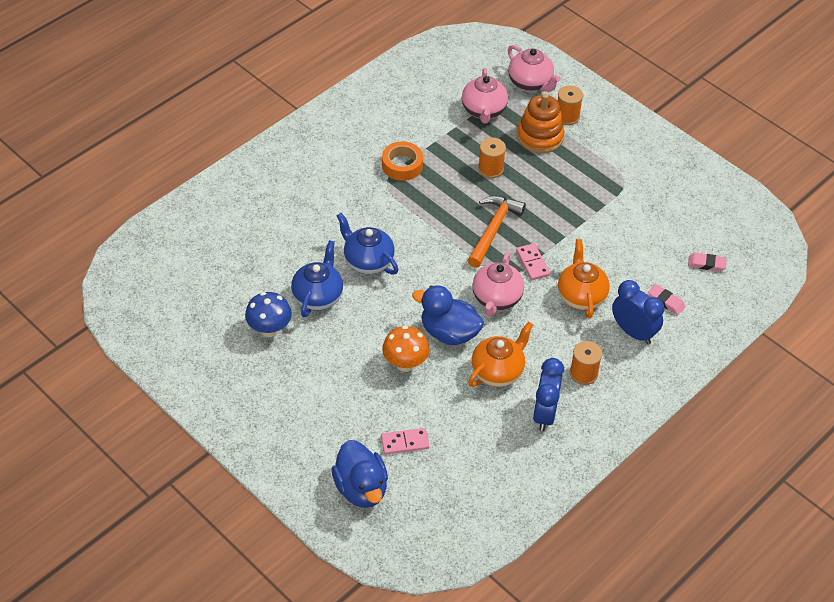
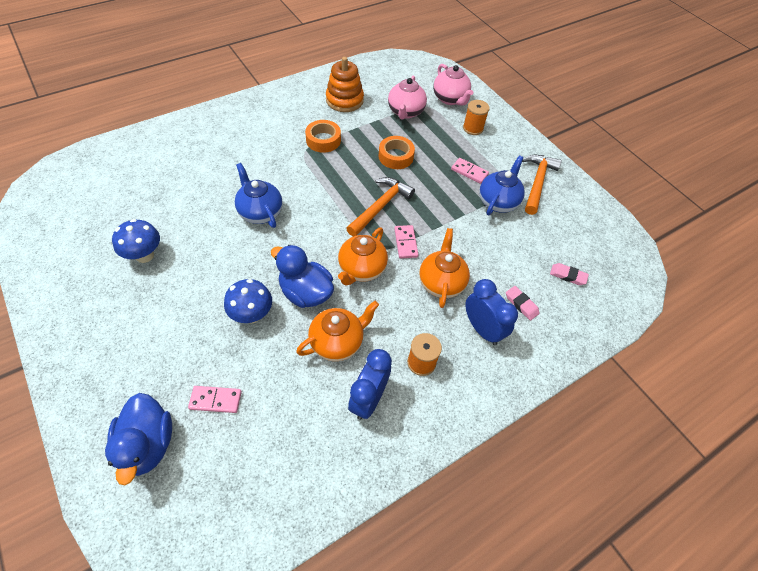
camera: 10 degrees right, 5 degrees up
(318, 296) = (202, 234): blue teapot -> blue teapot (498, 202)
(405, 364) = (252, 315): orange mushroom -> blue mushroom
(490, 169) = (396, 156): orange spool -> orange tape
(496, 299) = (361, 269): pink teapot -> orange teapot
(540, 137) = (445, 139): orange stacking toy -> orange stacking toy (344, 100)
(577, 171) = (469, 172): none -> pink domino
(654, 169) = (537, 183): none -> orange hammer

